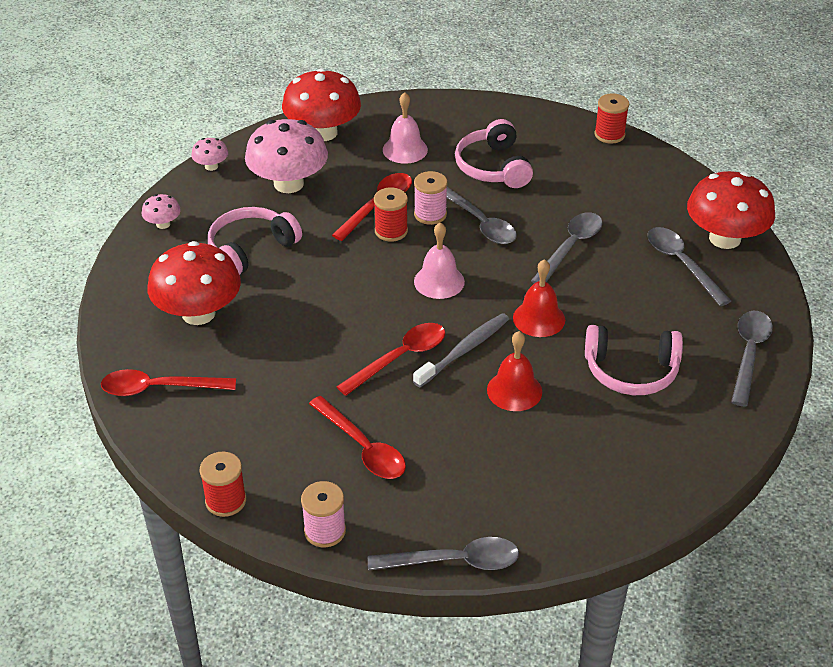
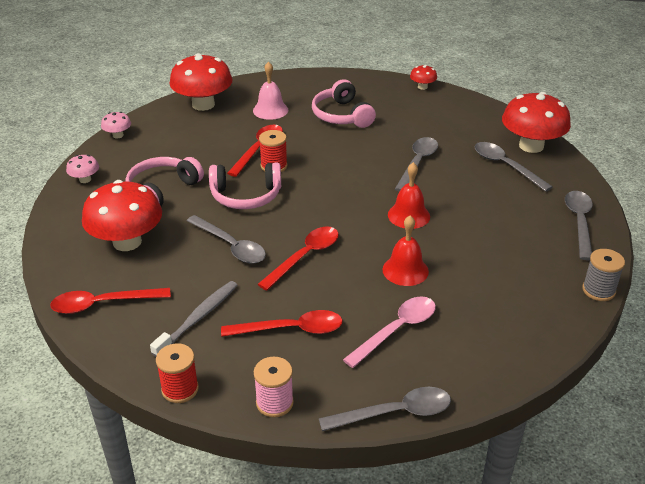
camera: 10 degrees left, 5 degrees down
(288, 184) = (183, 141): pink mushroom -> none
(362, 447) = (291, 329): red spoon -> red spoon turned 45 degrees counterclockwise
(430, 214) = (302, 151): pink spool -> none
(439, 281) = (321, 197): pink bell -> none
(464, 350) = (356, 245): grey toothbrush -> grey toothbrush (198, 318)
(479, 223) = (342, 153): grey spoon -> grey spoon (231, 246)
(483, 464) = (396, 330): none -> pink spoon
(609, 134) = (422, 87): red spool -> red mushroom
(631, 371) = (493, 245): pink headphones -> pink headphones (246, 196)
(740, 446) = (598, 290): none -> grey spool

